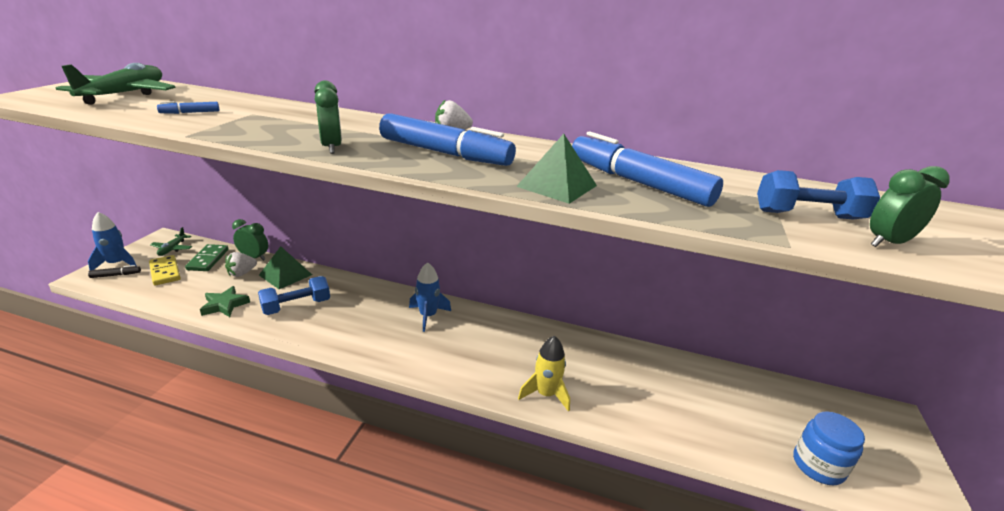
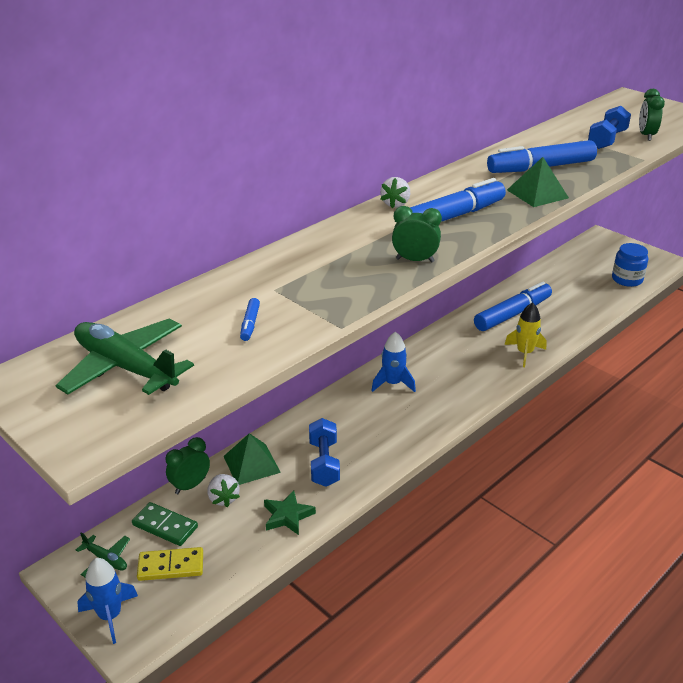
camera: 60 degrees left, 5 degrees up
(116, 275) = (145, 614): black marker -> none
(615, 369) = (512, 314): none -> blue marker

